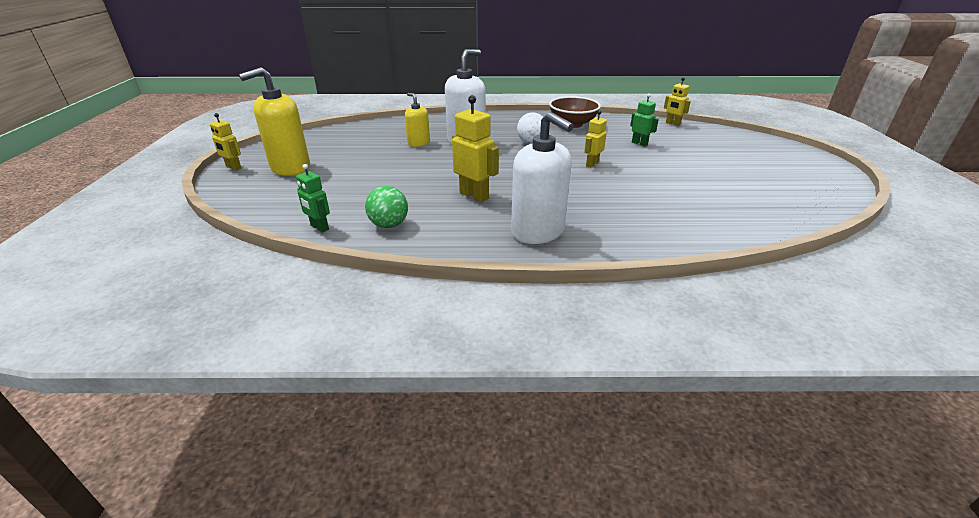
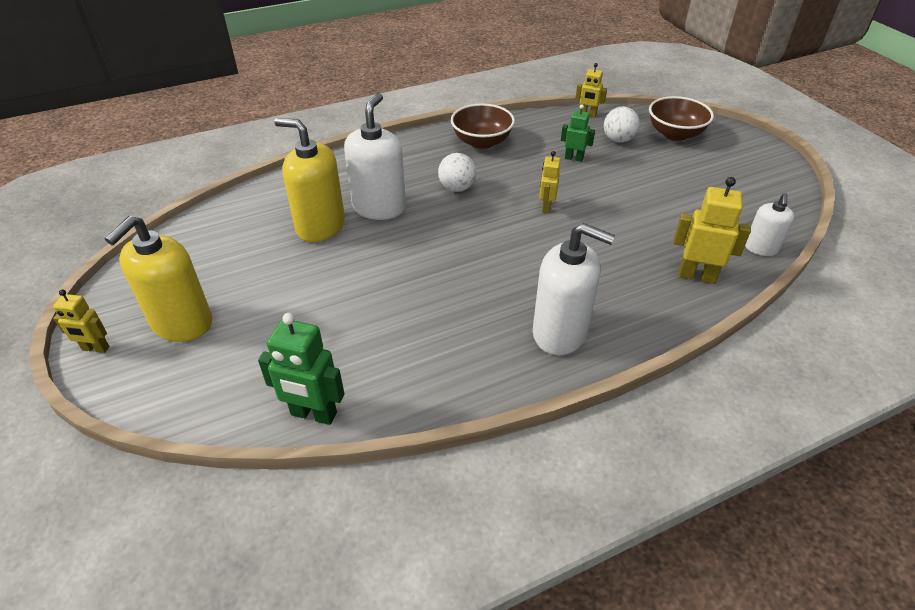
camera: 25 degrees left, 10 degrees up
(319, 228) = (313, 414): green robot -> green robot, size x1.62
(389, 225) = (394, 379): green ball -> none
(418, 143) = (320, 226): yellow soap dispenser -> yellow soap dispenser, size x1.78
(474, 195) = (455, 299): yellow robot -> yellow robot (696, 276)
(688, 140) = (618, 140): none -> white ball
(744, 145) = (675, 134): none -> brown bowl
(774, 224) = (761, 248): none -> white soap dispenser

